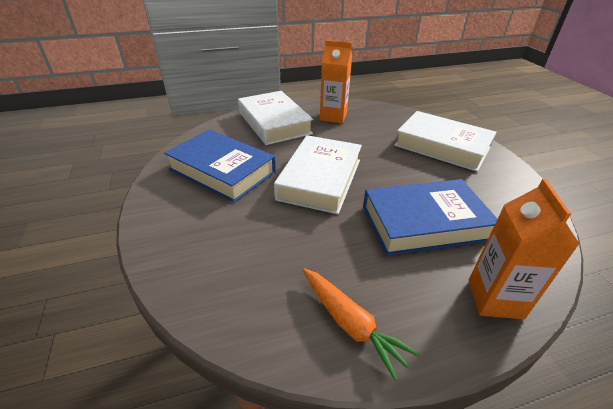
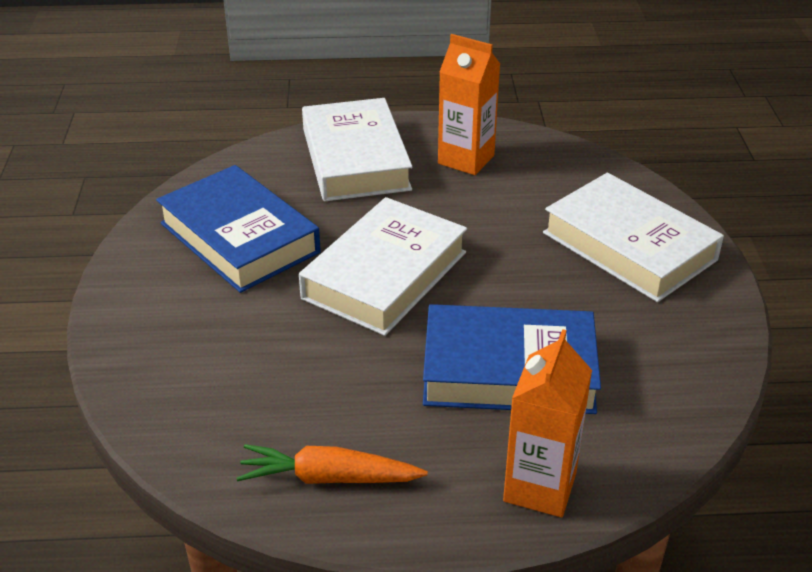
camera: 15 degrees right, 0 degrees up
(350, 324) = (329, 478): orange carrot -> orange carrot turned 120 degrees clockwise

